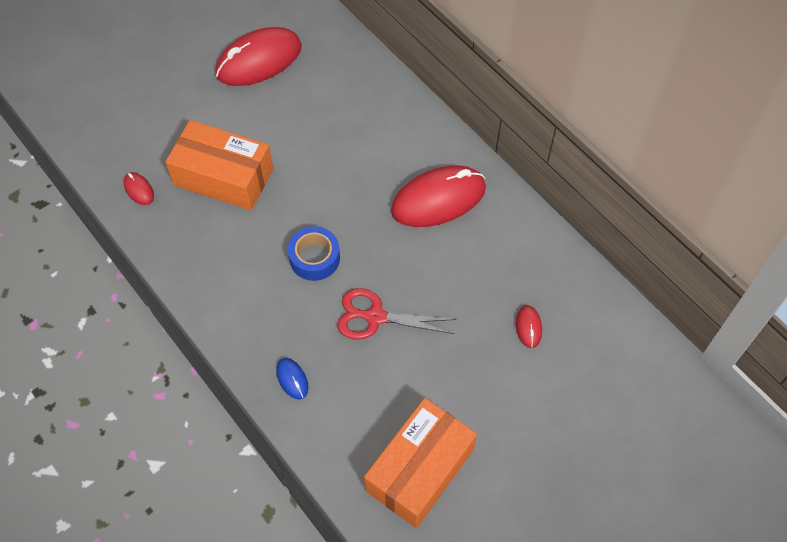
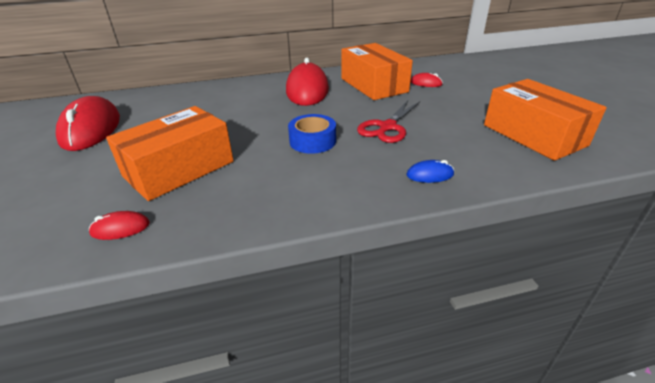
camera: 65 degrees left, 25 degrees down
(491, 267) = (373, 85): none -> orange box

